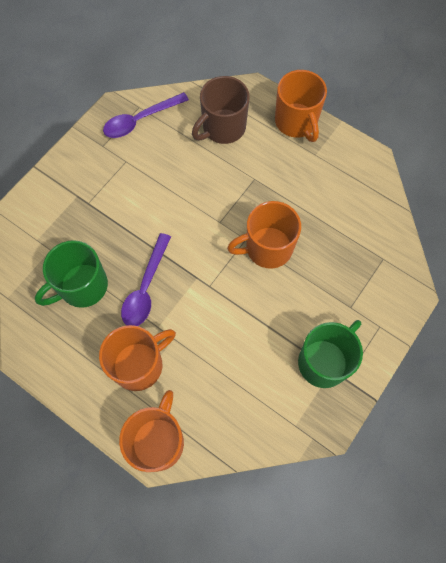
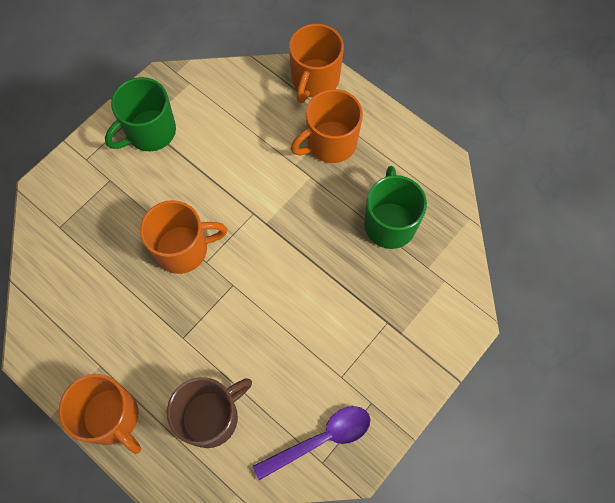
camera: 175 degrees left, 0 degrees up
(82, 286) = (389, 223): green mug -> green mug turned 60 degrees counterclockwise
(146, 287) = (321, 217): purple spoon -> none
(296, 122) = (112, 417): orange mug -> orange mug turned 150 degrees clockwise

